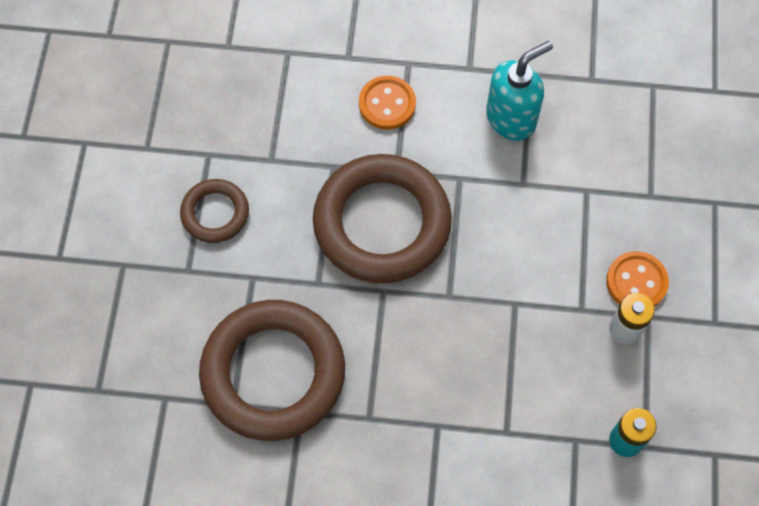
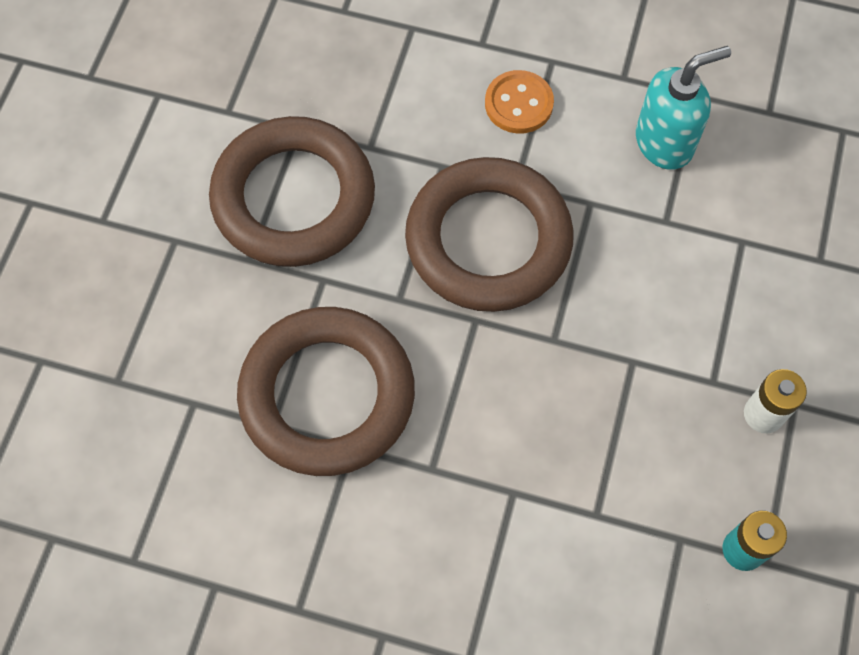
camera: 10 degrees right, 0 degrees up
(215, 213) = (293, 198): brown ring -> brown ring, size x2.00
(636, 282) = (786, 359): orange button -> none

